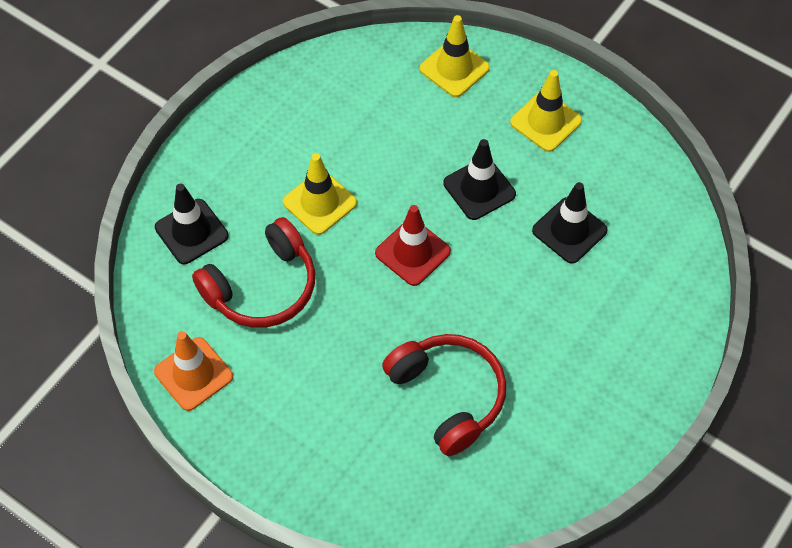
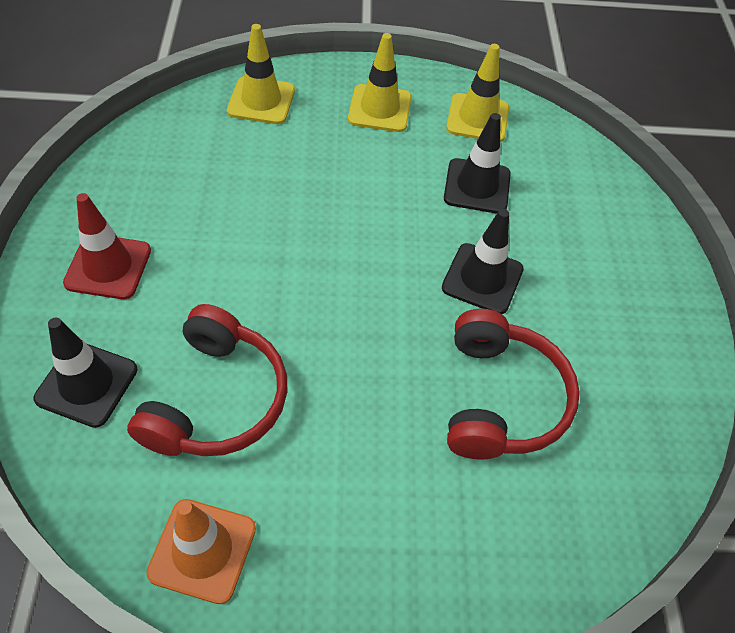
camera: 40 degrees left, 5 degrees down
(320, 202) = (217, 278): yellow traffic cone -> yellow traffic cone (477, 118)
(412, 252) = (351, 278): red traffic cone -> red traffic cone (108, 267)
(448, 396) = (500, 398): red headphones -> red headphones turned 75 degrees clockwise
(479, 189) = (367, 190): black traffic cone -> black traffic cone (482, 278)

